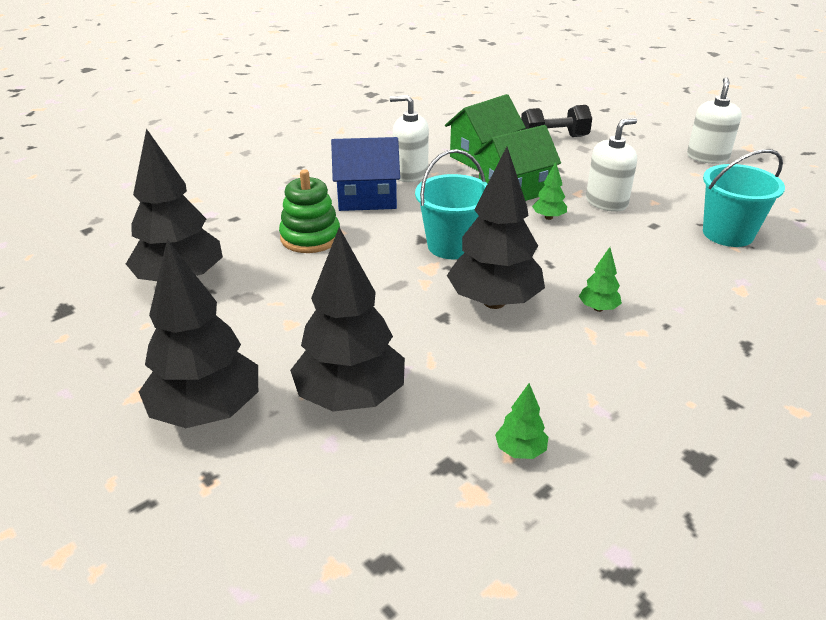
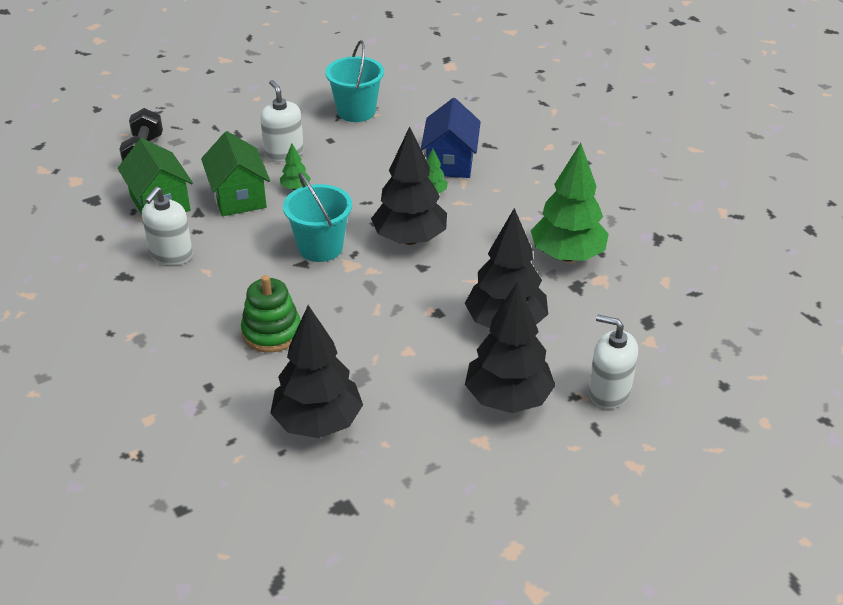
camera: 80 degrees left, 5 degrees up
(367, 198) = (210, 289): blue house -> blue house (450, 162)
(520, 451) = (567, 255): green tree -> green tree, size x2.32
(707, 157) = (231, 84): white soap dispenser -> white soap dispenser (608, 392)

